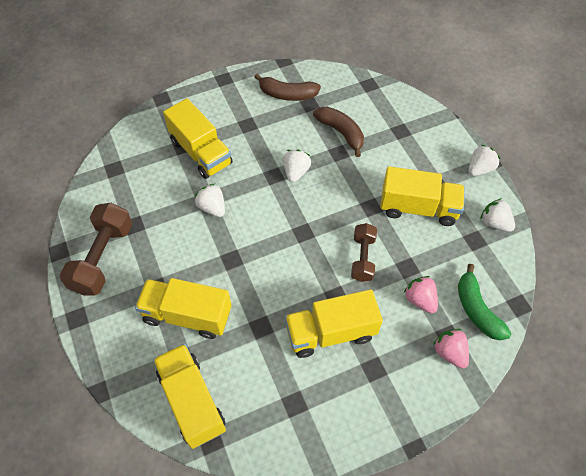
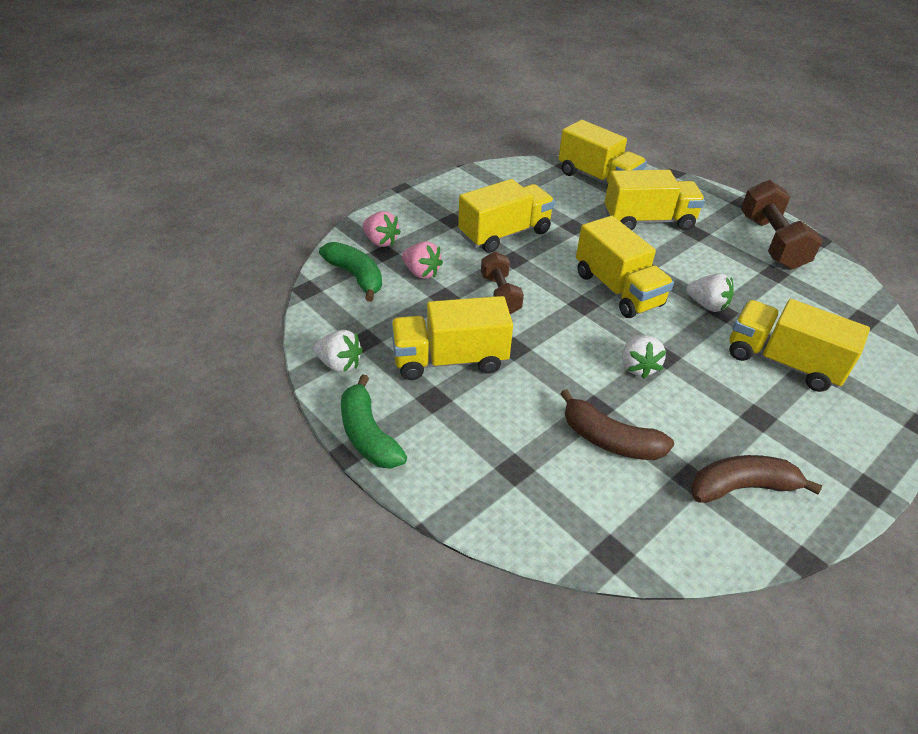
camera: 160 degrees right, 15 degrees down
(268, 239) = (617, 289): none -> yellow truck
(479, 169) = (368, 434): white strawberry -> green banana

